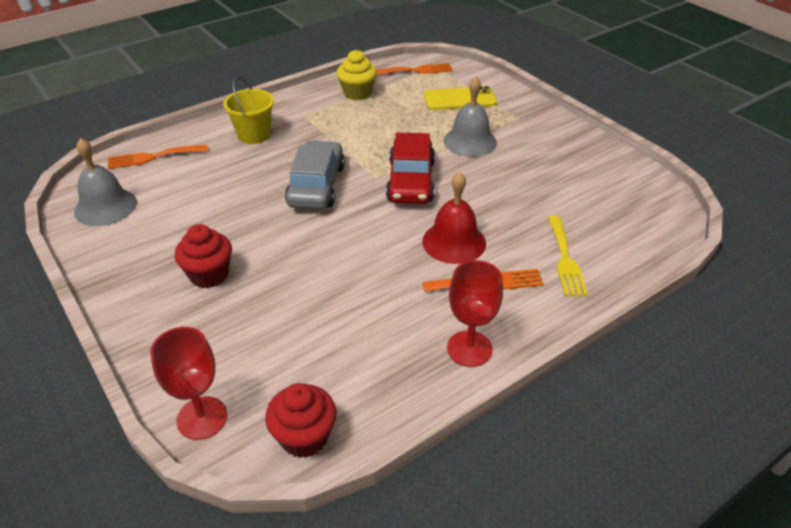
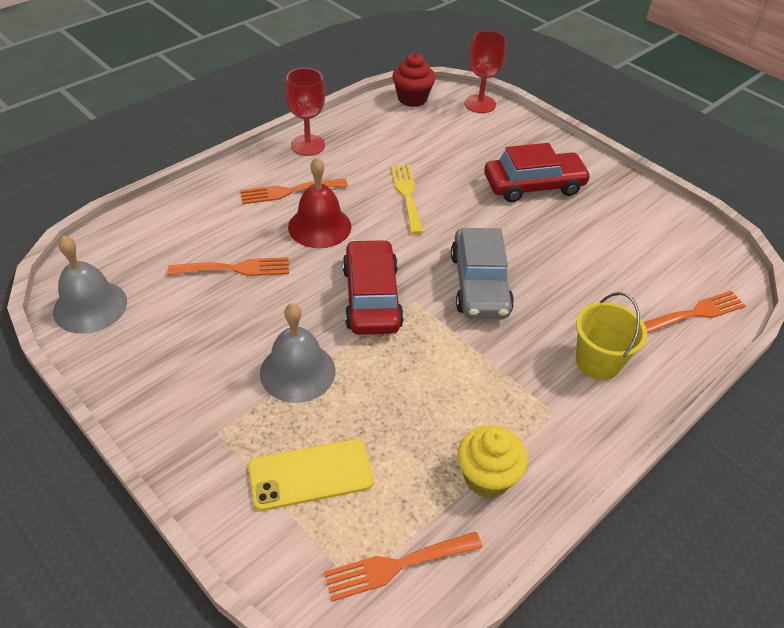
camera: 170 degrees right, 5 degrees up
(105, 207) = (684, 244): grey bell -> grey bell (90, 306)
(209, 275) = (534, 185): red cupcake -> red car
(529, 208) = (236, 268): none -> orange fork
(565, 259) = (213, 215): yellow fork -> yellow fork (407, 194)

